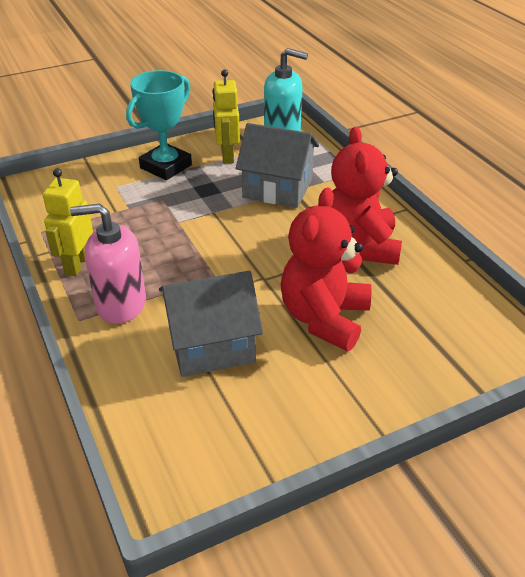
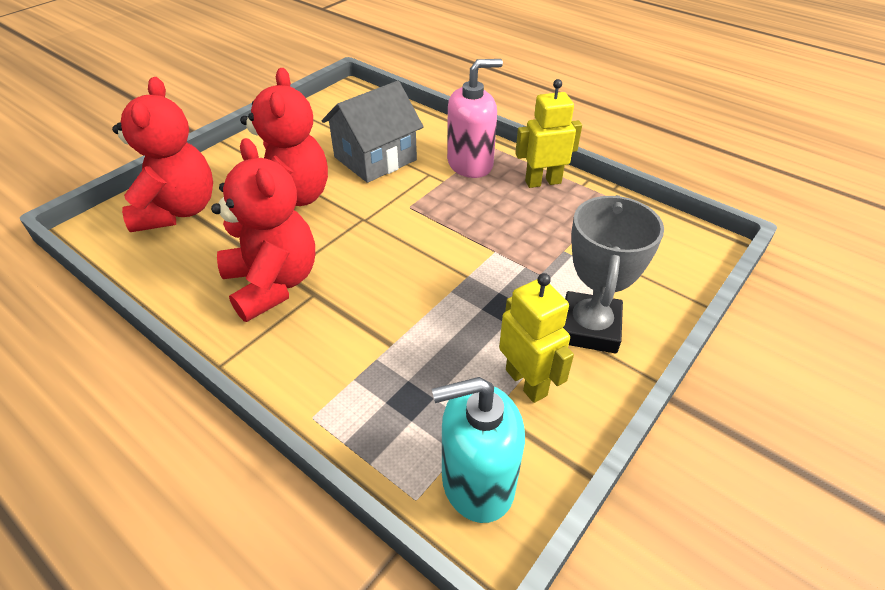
camera: 155 degrees right, 5 degrees up
(77, 264) = (543, 182): yellow robot -> yellow robot turned 90 degrees counterclockwise
(166, 166) = (589, 328): turquoise trophy -> grey trophy
(277, 188) = (412, 341): grey house -> none
(443, 342) = (178, 211): none -> red teddy bear

